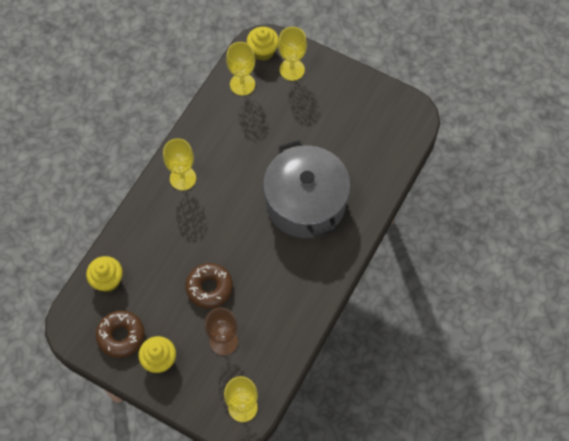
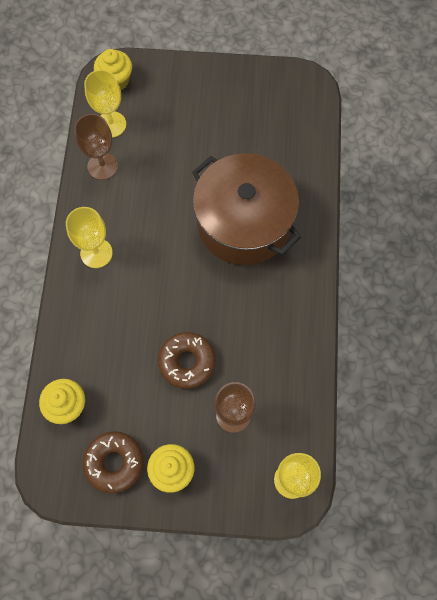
camera: 25 degrees left, 5 degrees up
(220, 114) = (102, 166): none -> brown goblet
(292, 70) = (157, 88): yellow goblet -> none
(305, 203) = (244, 223): grey pot -> brown pot

